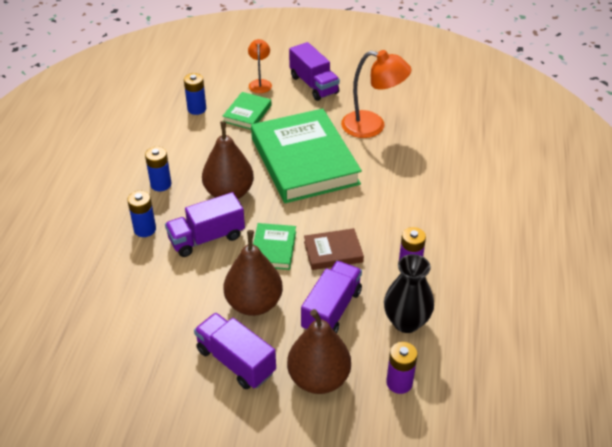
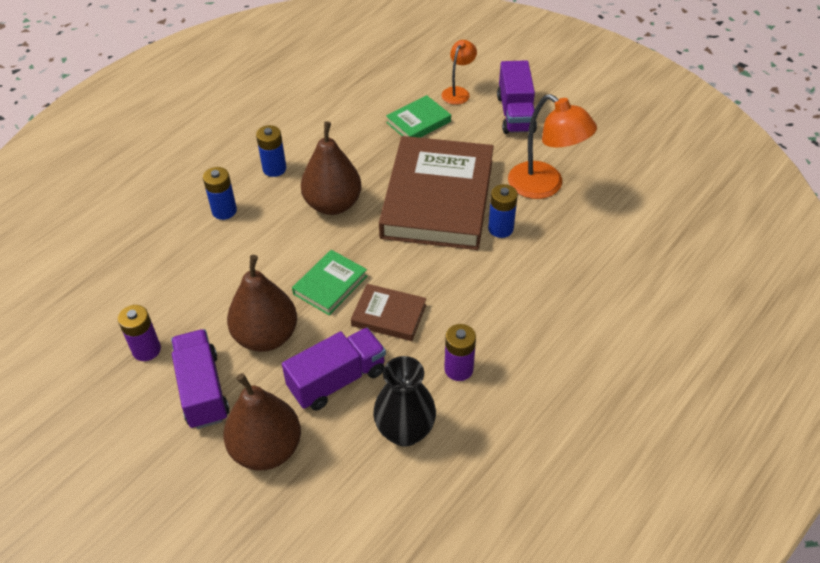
camera: 30 degrees right, 5 degrees up
(197, 109) = (370, 99): blue battery -> blue battery (500, 229)
(207, 238) = (274, 245): purple truck -> none
(304, 161) = (438, 198): green book -> brown book
(399, 383) = (344, 496): purple battery -> purple battery (146, 350)

